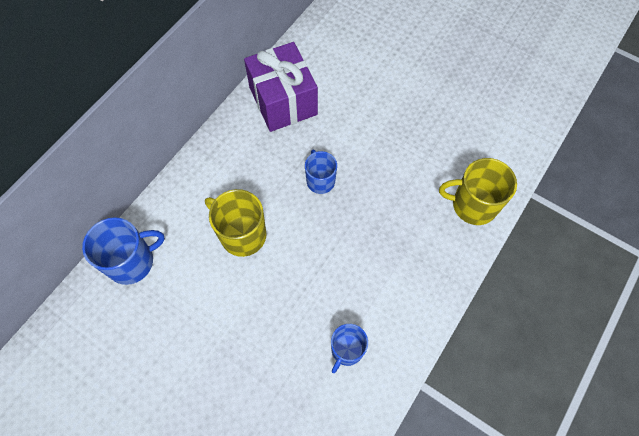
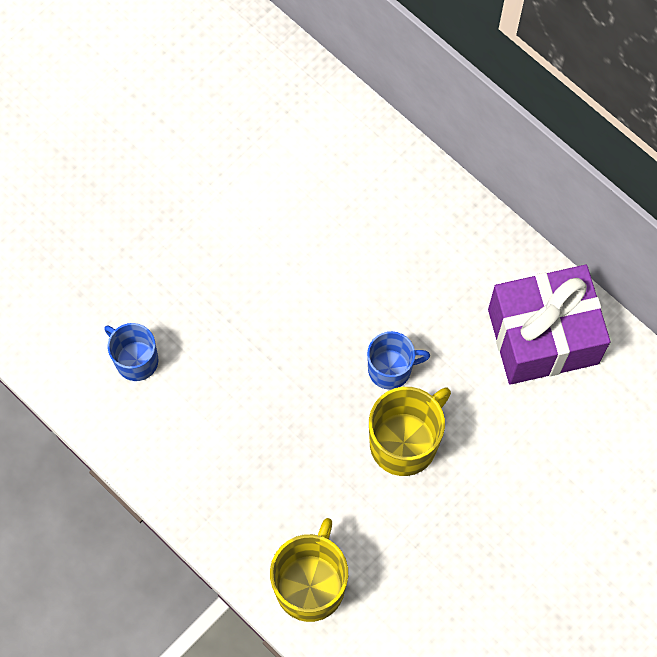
camera: 100 degrees right, 5 degrees up
(132, 262) = (311, 109): blue mug -> none
(242, 234) = (324, 250): yellow mug -> yellow mug (405, 442)

